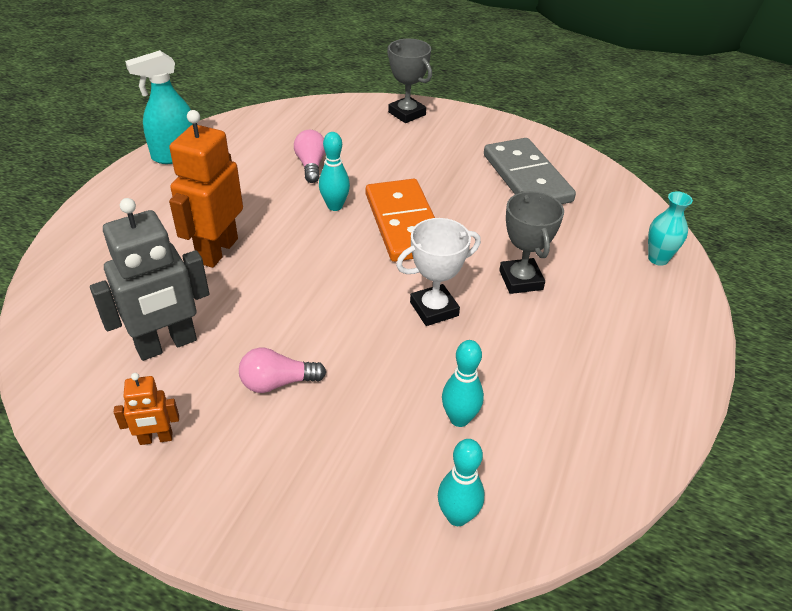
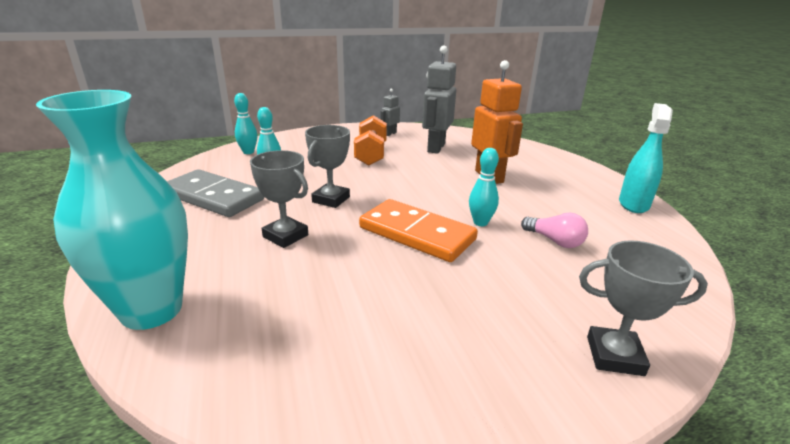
camera: 140 degrees right, 15 degrees down
(156, 439) = (390, 133): orange robot -> grey robot
(278, 382) = (371, 154): pink light bulb -> orange dumbbell
(434, 309) = (331, 199): white trophy -> grey trophy
(526, 178) = (363, 337): grey domino -> grey domino (213, 197)
(658, 259) = (151, 310): turquoise vase -> turquoise vase, size x2.32

